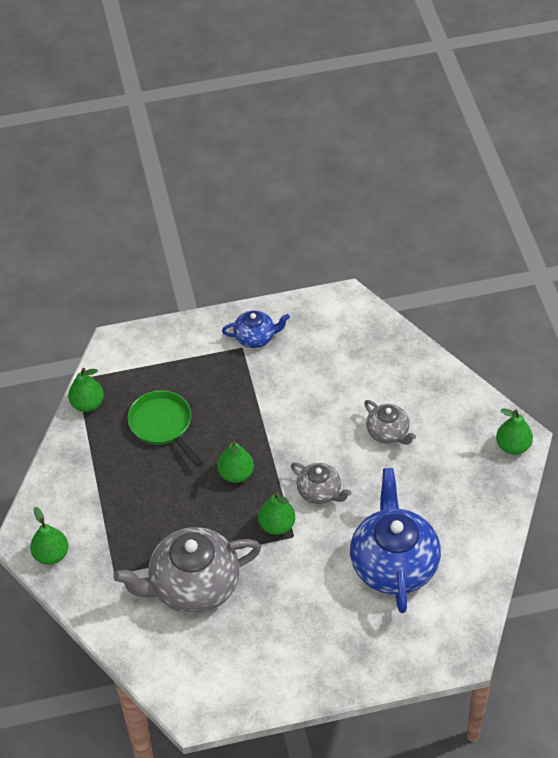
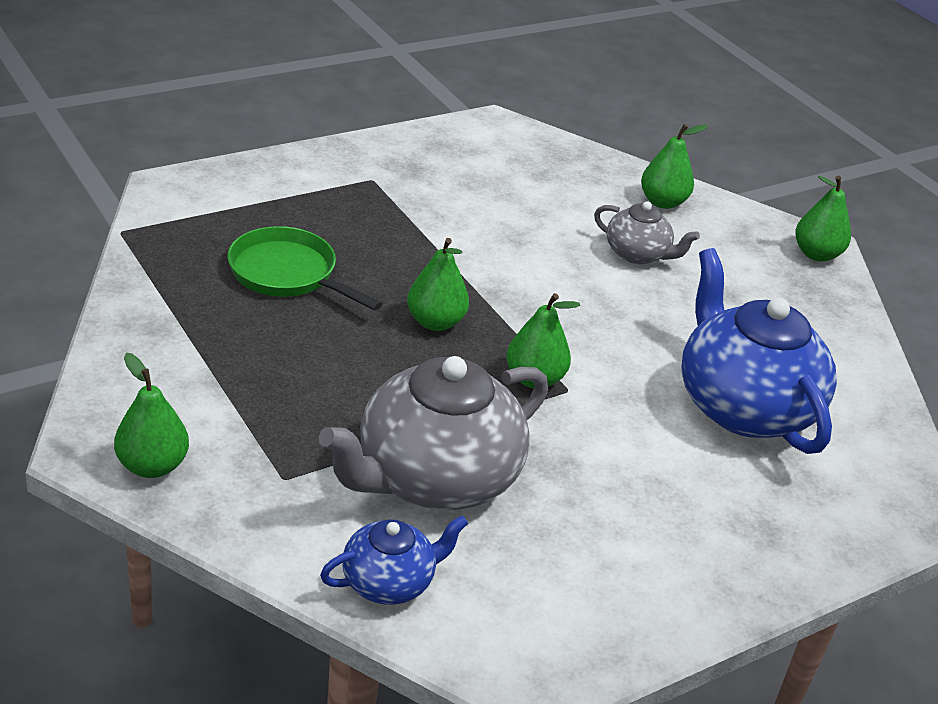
camera: 25 degrees left, 15 degrees down
(87, 404) = (149, 259): green pear -> green pear (662, 202)
(255, 337) = (387, 168): blue teapot -> blue teapot (389, 582)
(319, 492) = (578, 331): grey teapot -> none

